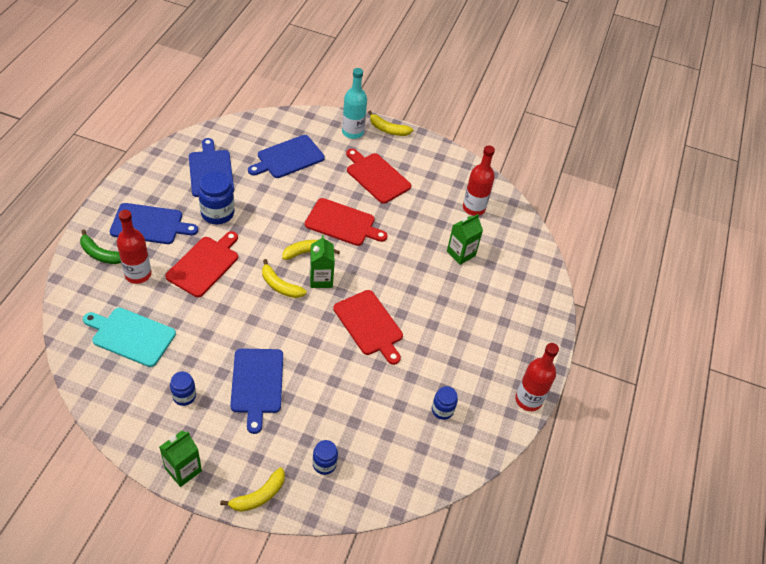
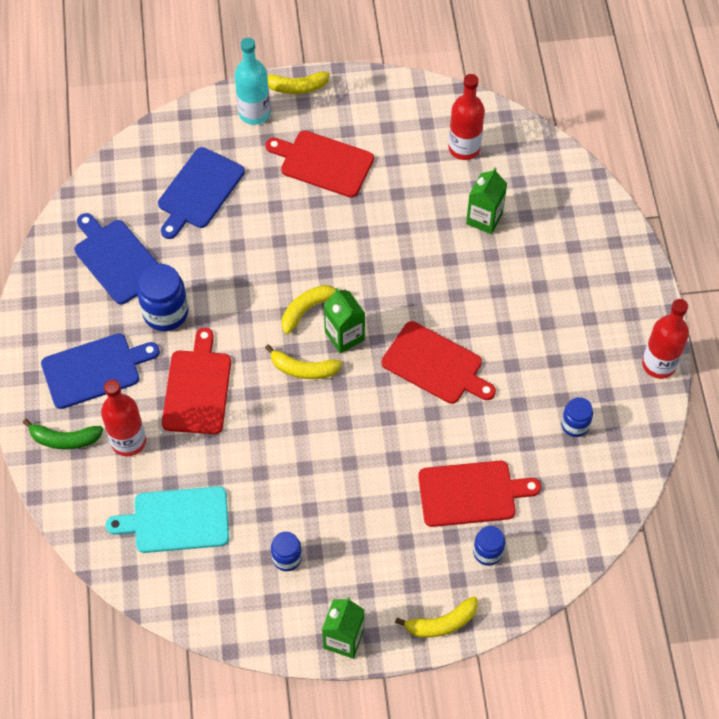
camera: 20 degrees left, 10 degrees up
(257, 384) = (357, 501): blue cutting board -> none
(259, 496) = (442, 623): yellow banana -> yellow banana turned 45 degrees clockwise
(342, 223) = (323, 249): red cutting board -> red cutting board (471, 493)

